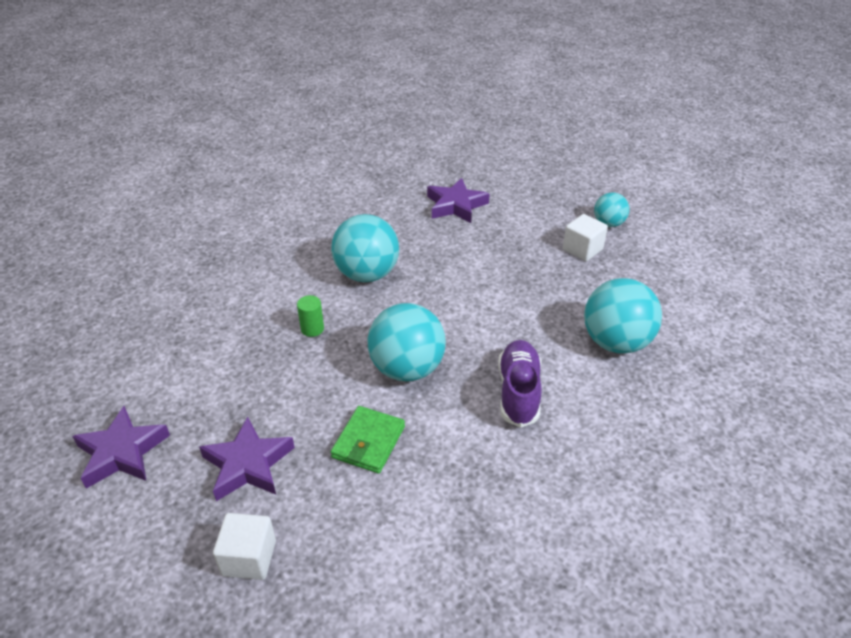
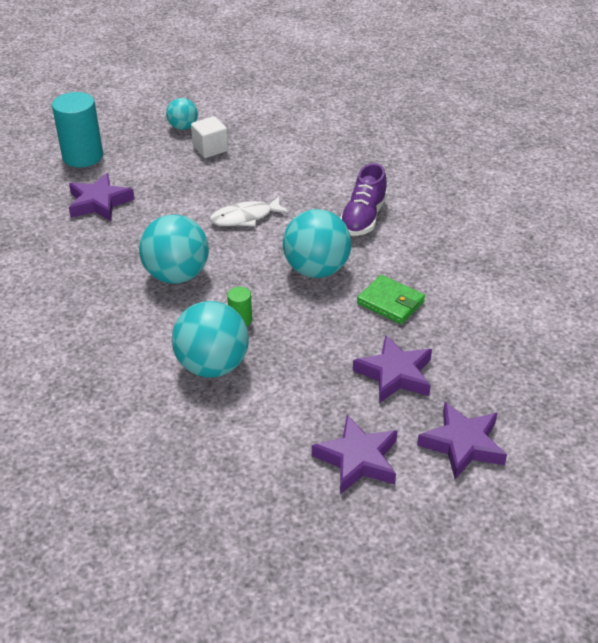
camera: 75 degrees left, 0 degrees up
(140, 544) = (463, 444): none -> purple star
(249, 558) = (487, 379): white cube -> none
(475, 299) = (245, 217): none -> white fish
(518, 392) = (363, 218): purple shoe -> purple shoe turned 90 degrees counterclockwise
(520, 179) = (83, 156): none -> turquoise cylinder
(615, 342) = (329, 162): turquoise ball -> turquoise ball (212, 366)

